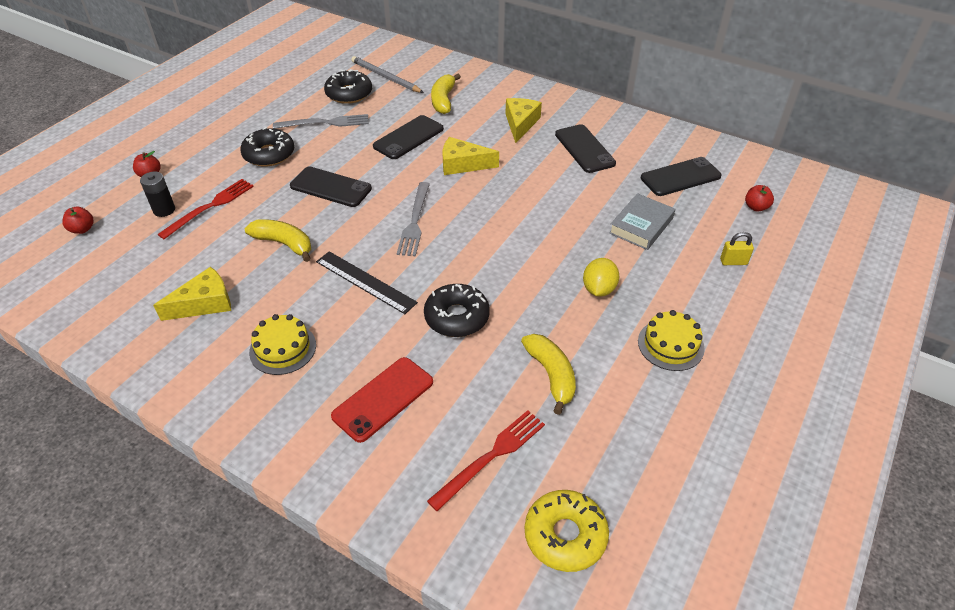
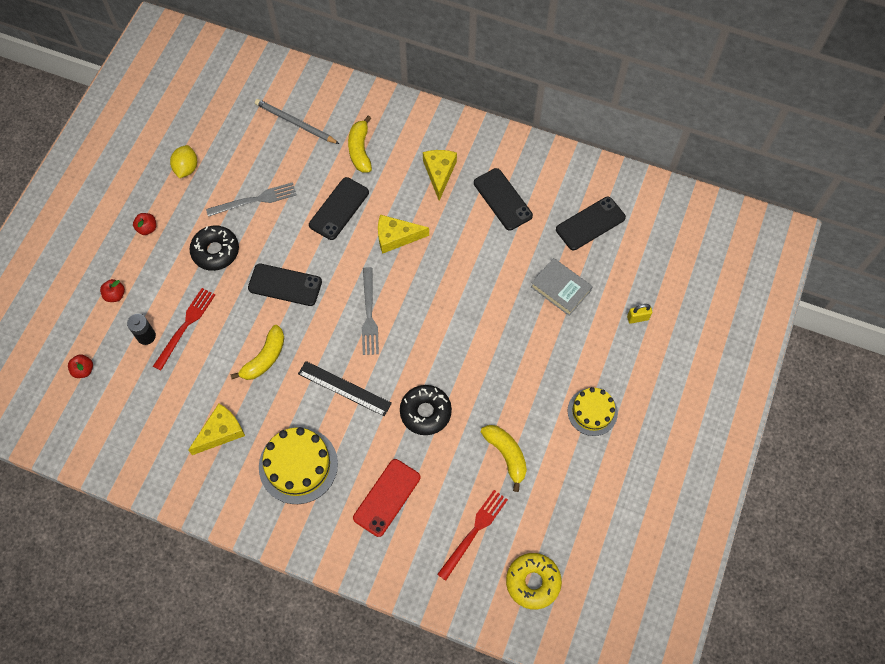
camera: 10 degrees left, 20 degrees up
(283, 348) = (298, 465): yellow cake -> yellow cake, size x1.54
(284, 244) = (264, 358): yellow banana -> yellow banana turned 105 degrees clockwise
(349, 94) = (266, 154): black donut -> none
(598, 289) = (532, 365): yellow lemon -> yellow lemon (186, 168)
(641, 225) = (560, 289): grey book -> grey book turned 75 degrees counterclockwise
(756, 207) = (655, 251): red apple -> red apple (147, 228)

